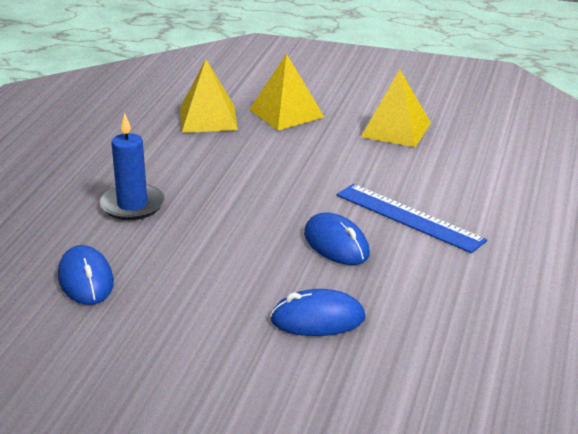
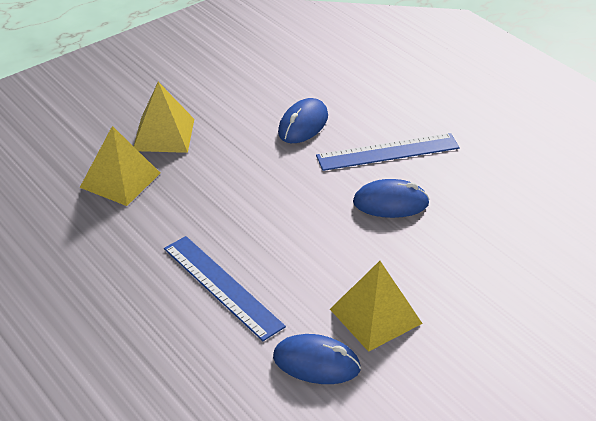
camera: 55 degrees left, 10 degrees up
(132, 205) = (222, 287): blue candle -> blue ruler
(317, 319) = (480, 258): blue mouse -> blue mouse (303, 125)
(396, 129) = (256, 95): yellow pyramid -> yellow pyramid (375, 316)

